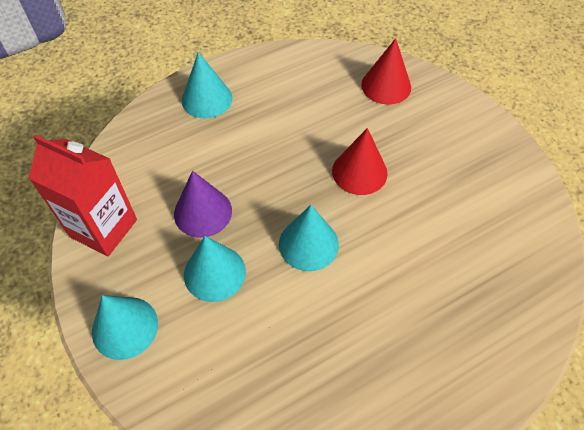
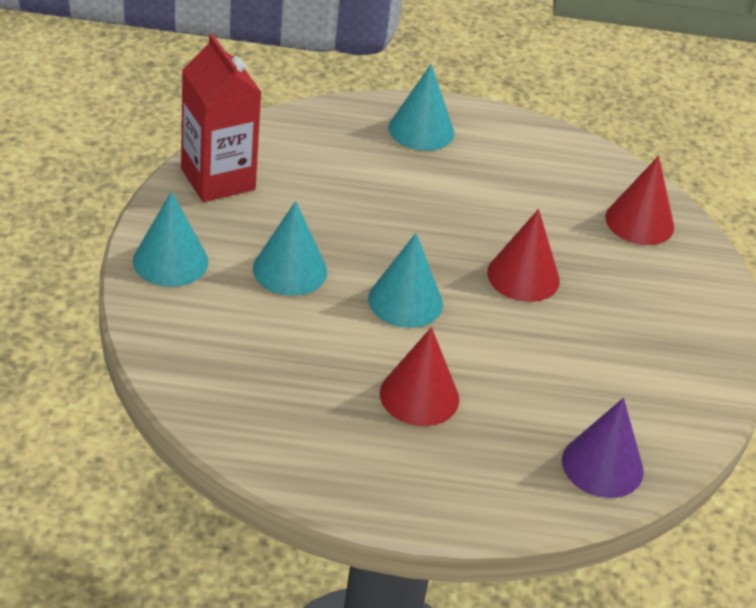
camera: 30 degrees right, 15 degrees down
(203, 212) = (324, 219): purple cone -> purple cone (602, 465)
(382, 318) = (419, 396): none -> red cone

